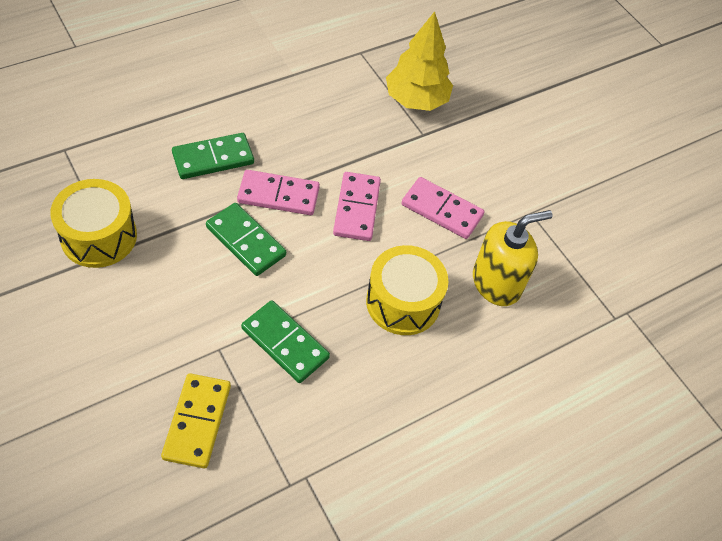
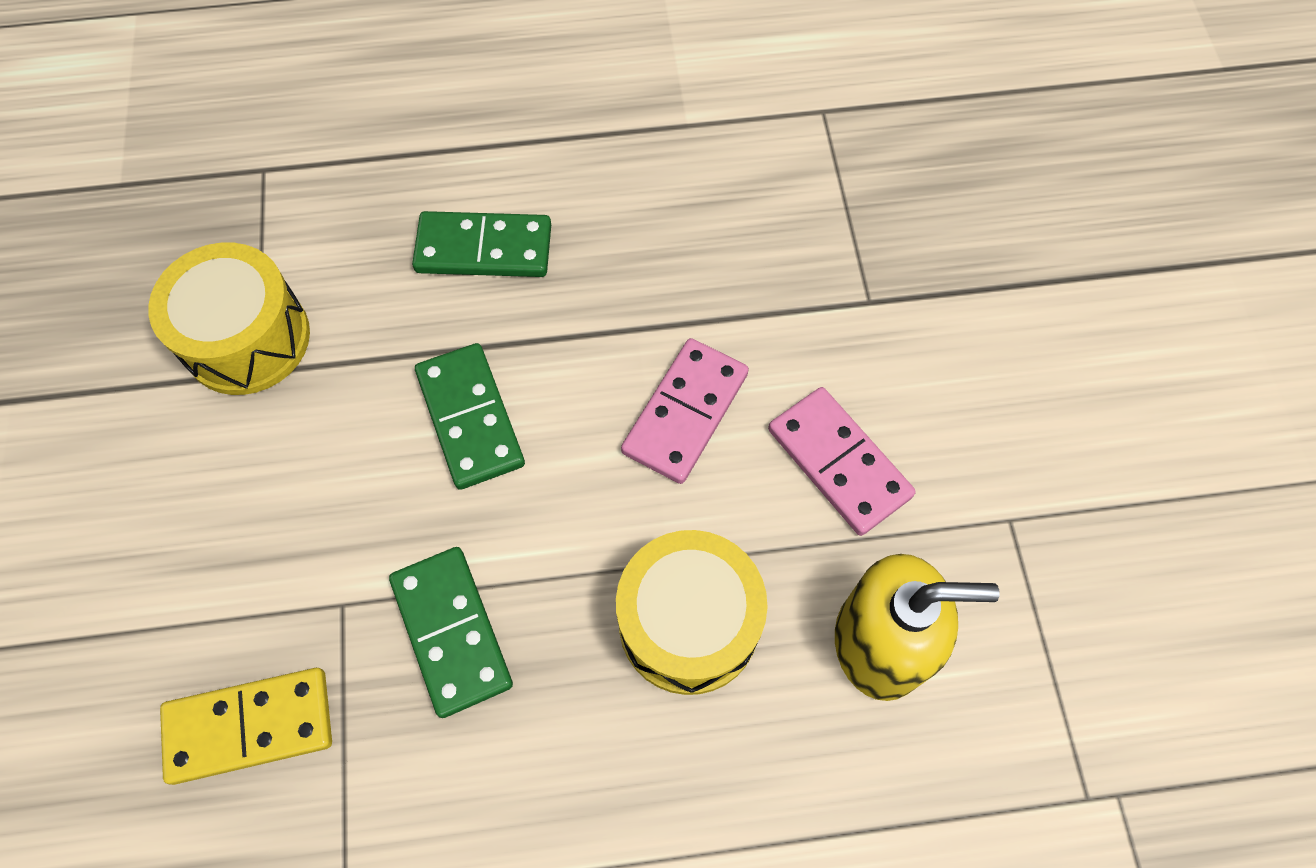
camera: 30 degrees right, 10 degrees up
(197, 422) = (250, 726): yellow domino -> yellow domino turned 45 degrees clockwise
(278, 195) = (561, 348): pink domino -> none
(416, 100) = (885, 229): yellow tree -> none

